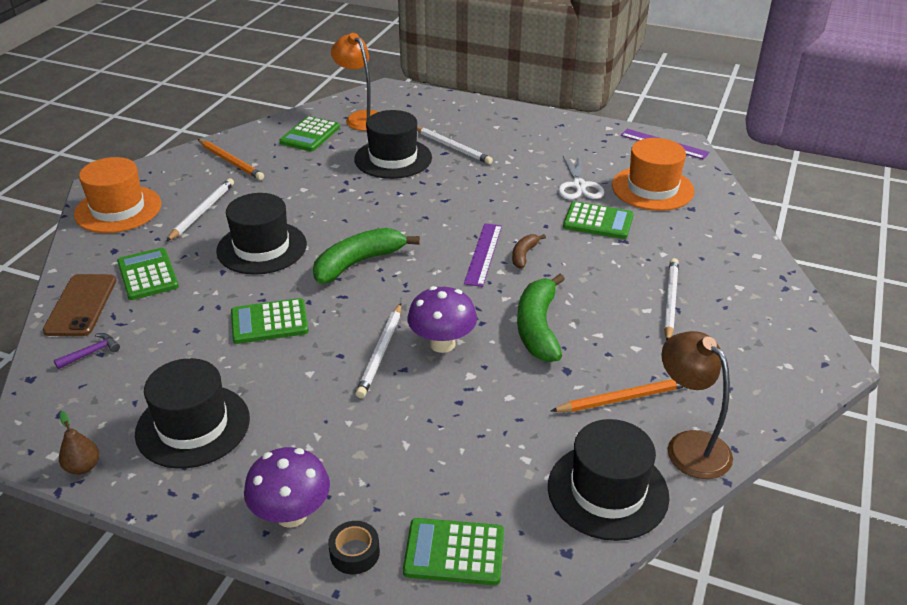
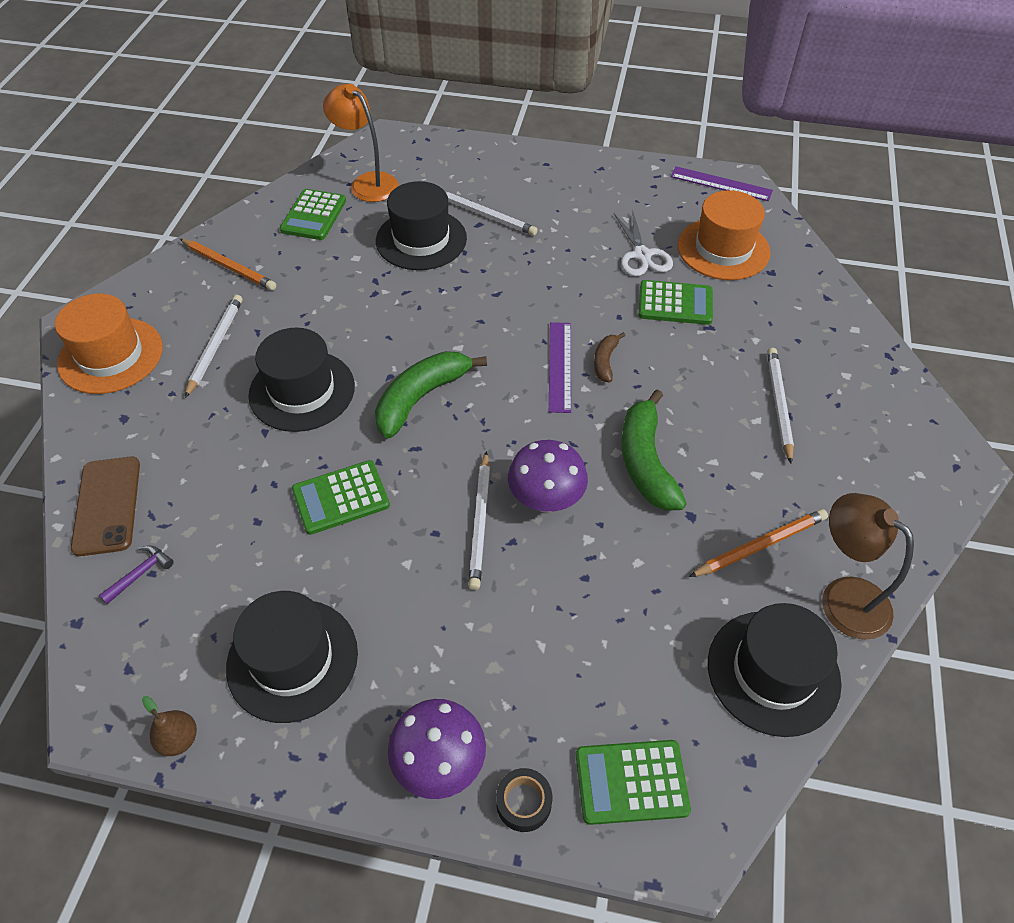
camera: 10 degrees left, 15 degrees up
(148, 275) = (176, 449): green calculator -> none

